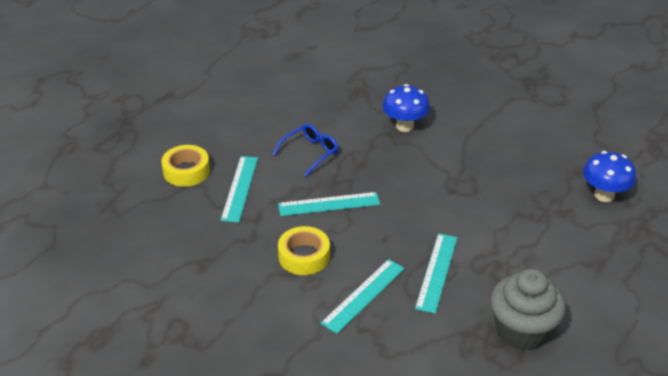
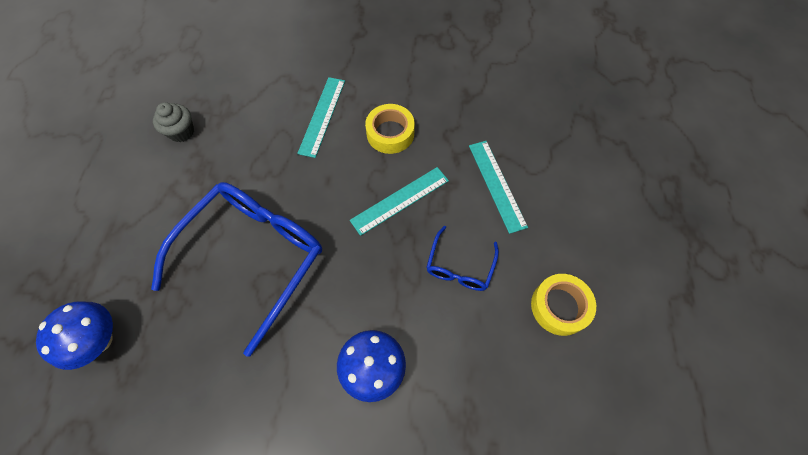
camera: 155 degrees right, 25 degrees up
(186, 171) = (563, 185): yellow tape -> yellow tape (559, 306)
(436, 272) = (267, 161): turquoise ruler -> none
(472, 206) = (252, 258): none -> blue glasses
(522, 331) = (181, 132): grey cupcake -> grey cupcake, size x0.57

